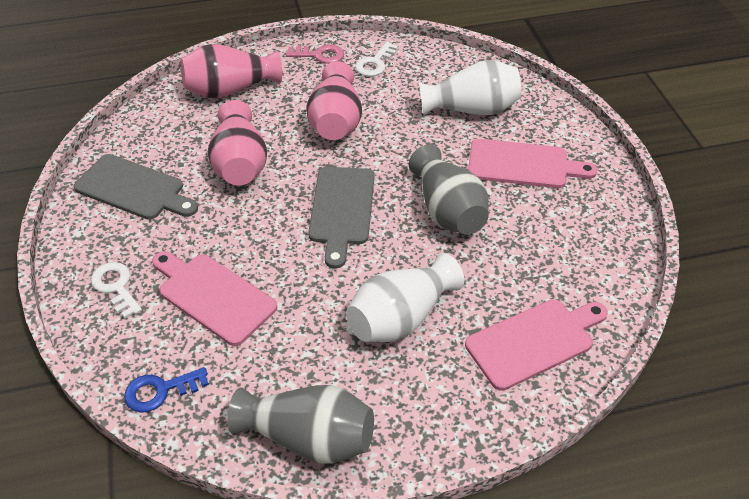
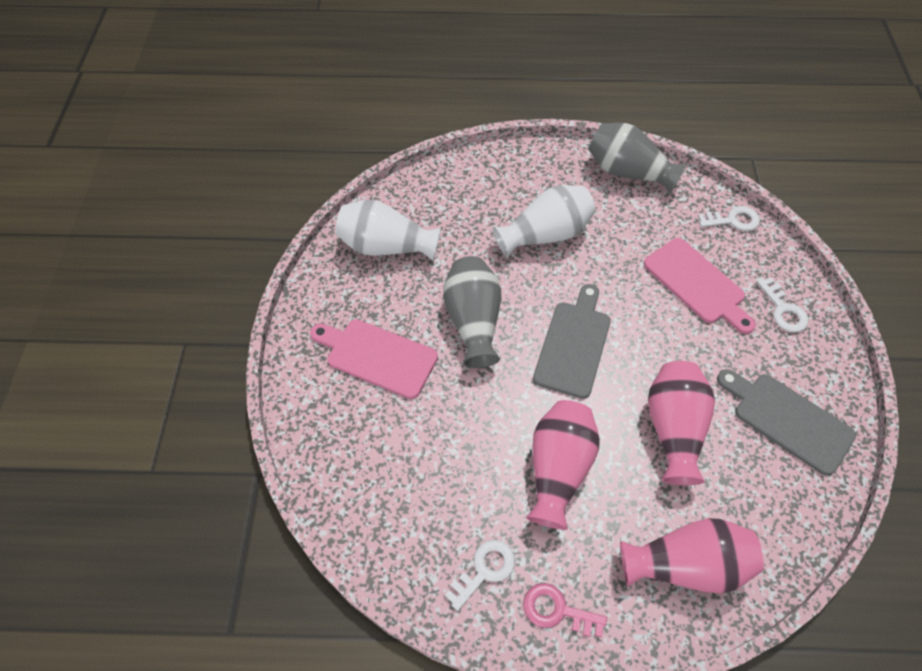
camera: 165 degrees left, 10 degrees up
(160, 391) = (733, 220): blue key -> white key
(471, 109) = (394, 449): white vase -> white vase (386, 246)
(534, 341) = (452, 197): pink cutting board -> none

